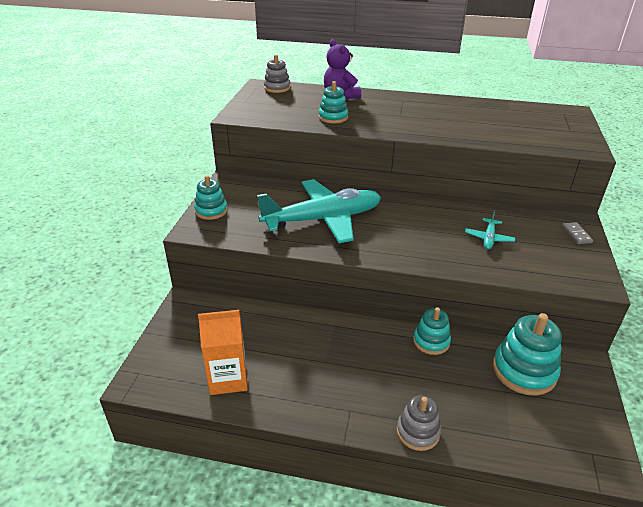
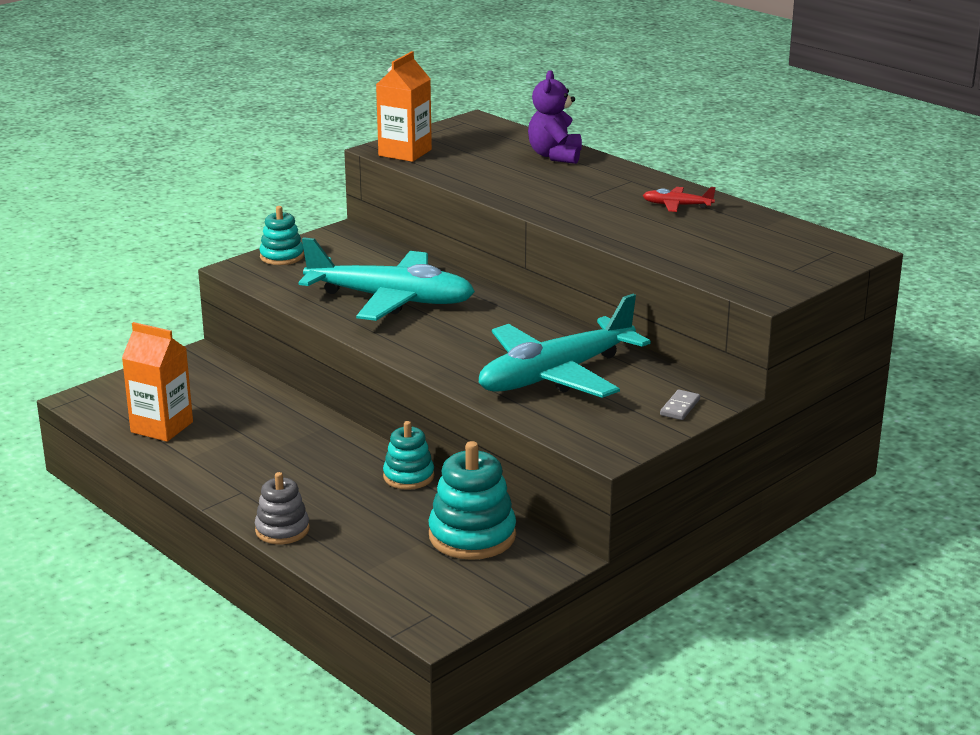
camera: 35 degrees right, 10 degrees down
(253, 115) = (405, 153): none -> orange carton
(277, 88) = (489, 128): grey stacking toy -> none
(333, 117) = (497, 178): turquoise stacking toy -> none
(451, 108) = (677, 205): none -> red plane
(489, 238) = (556, 375): turquoise plane -> turquoise plane, size x2.48

